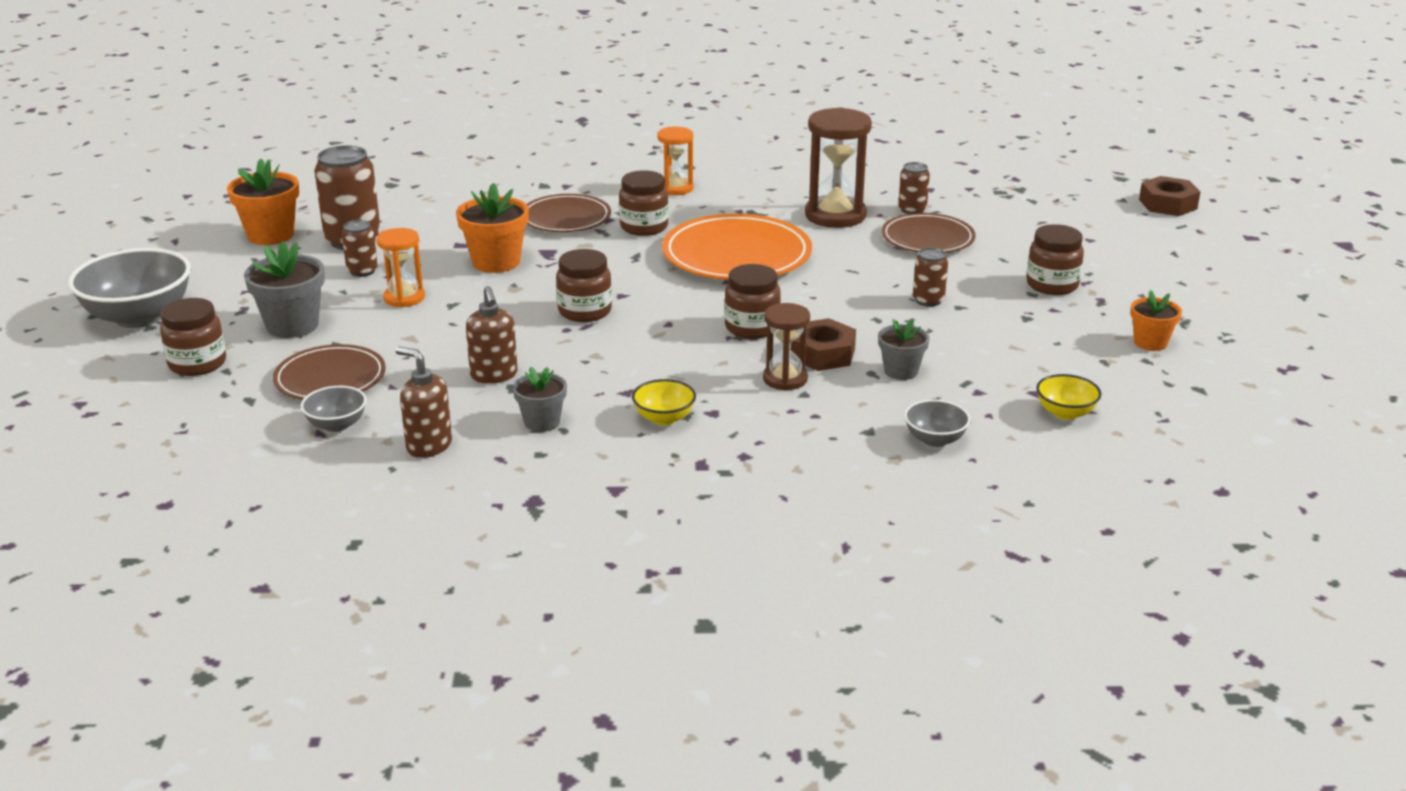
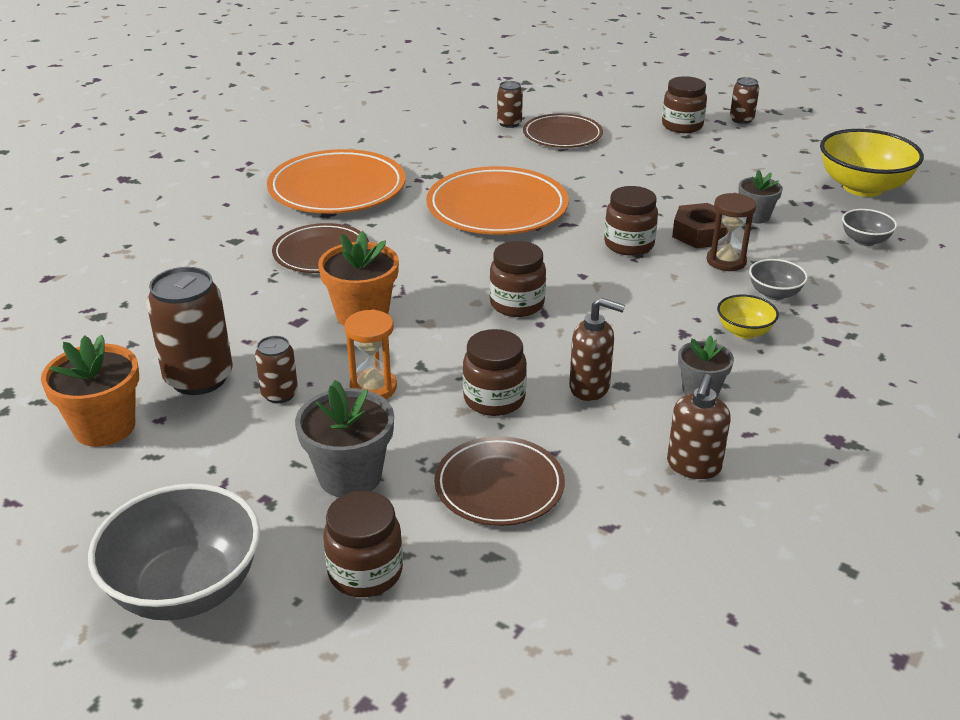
camera: 55 degrees left, 5 degrees up
(336, 425) = (603, 511): grey bowl -> grey bowl (774, 294)
(428, 446) = (693, 466): brown soap dispenser -> brown soap dispenser turned 45 degrees counterclockwise
(644, 227) = (391, 226): brown jar -> brown jar (494, 399)
(675, 188) = (337, 189): orange hourglass -> orange plate
(835, 215) = (480, 150): brown hourglass -> none
(928, 300) = (658, 170): brown can -> brown can (741, 119)
(1065, 413) = (862, 187): yellow bowl -> yellow bowl, size x2.02
(1150, 343) = (792, 130): orange flower pot -> none
(1168, 204) = (610, 55): brown nut -> none

